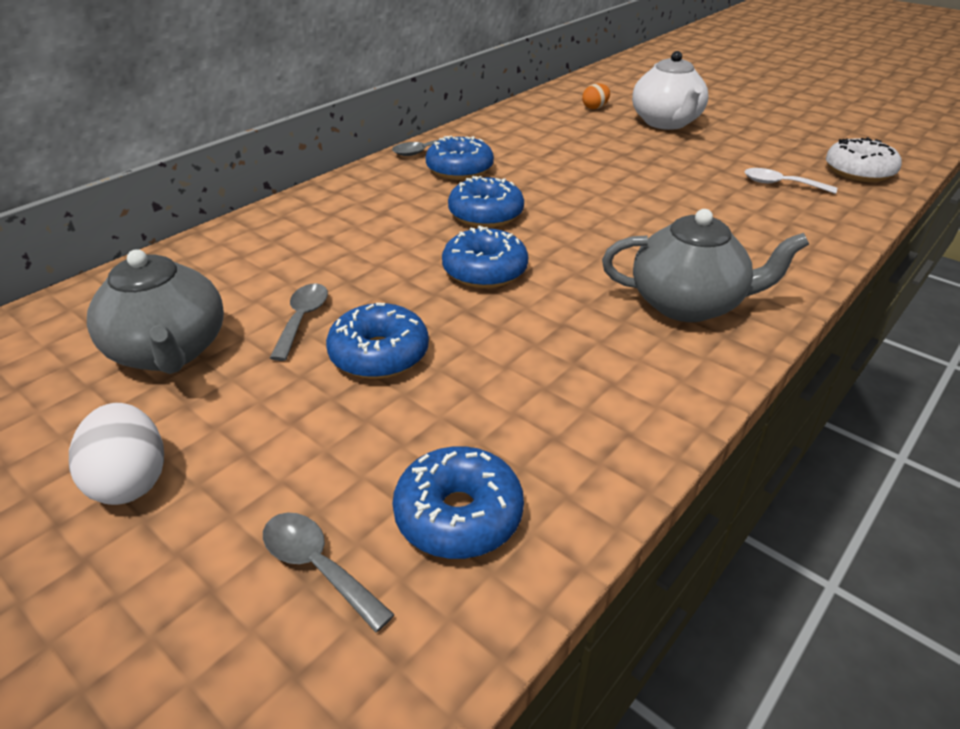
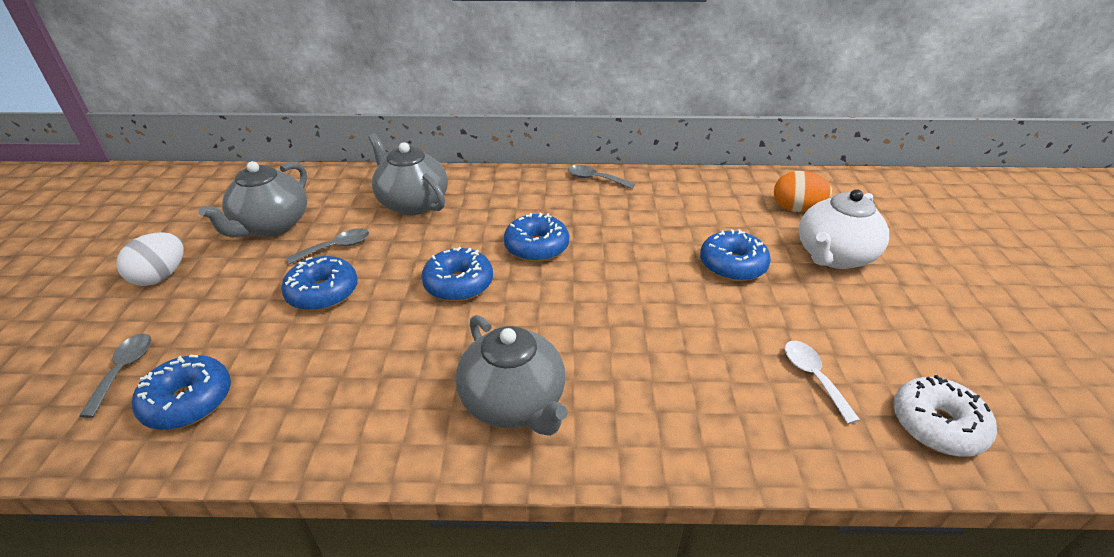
camera: 50 degrees right, 0 degrees up
(297, 246) = (412, 203): none -> grey teapot
(459, 169) = (588, 205): blue donut -> blue donut (732, 265)
(595, 108) = (796, 208): orange egg -> orange egg, size x1.62

